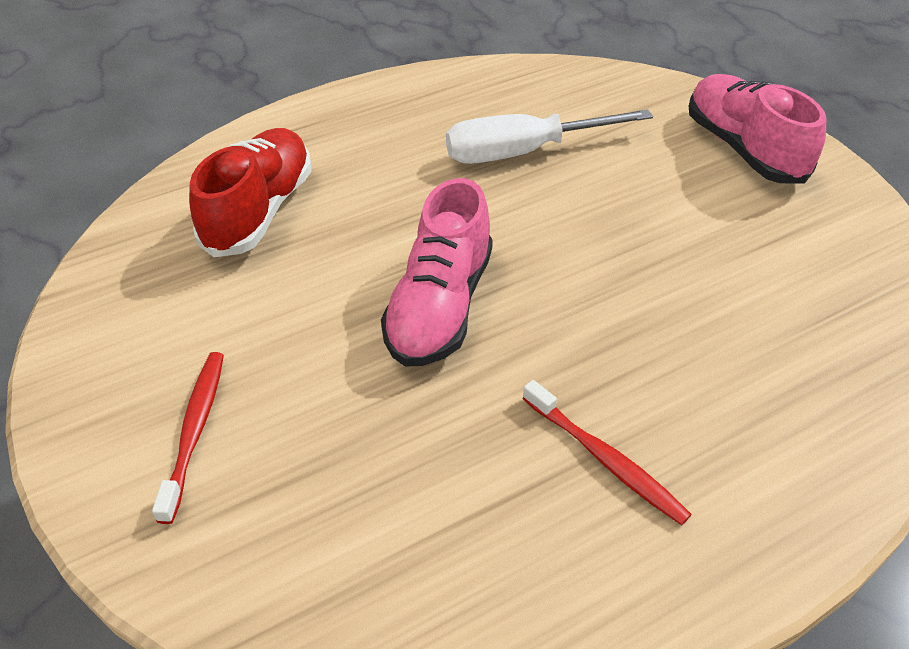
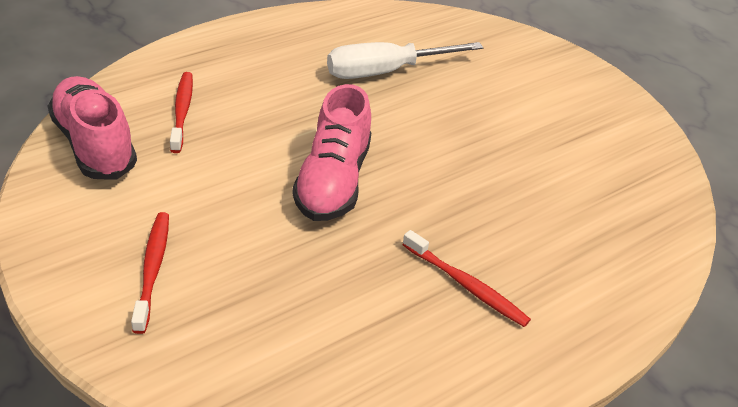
camera: 10 degrees left, 5 degrees down
(259, 211) = (182, 111): red shoe -> red toothbrush
(743, 149) = (550, 73): pink shoe -> pink shoe (94, 145)

